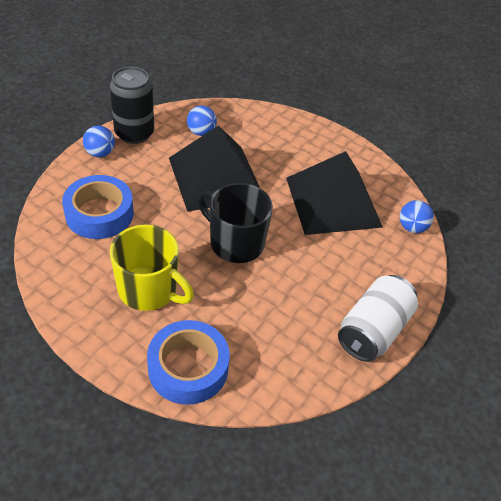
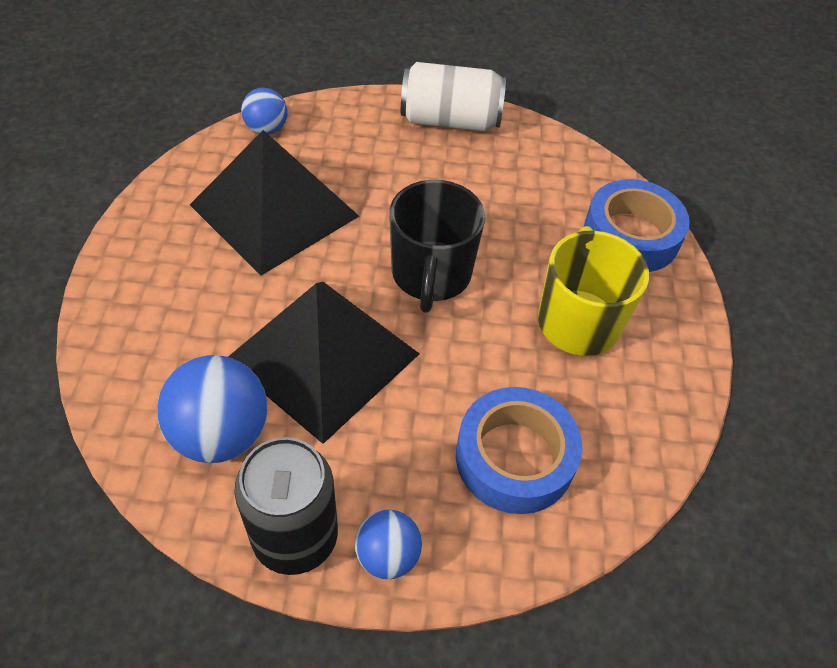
camera: 120 degrees left, 5 degrees up
(201, 132) = (221, 434): blue ball -> blue ball, size x1.70

